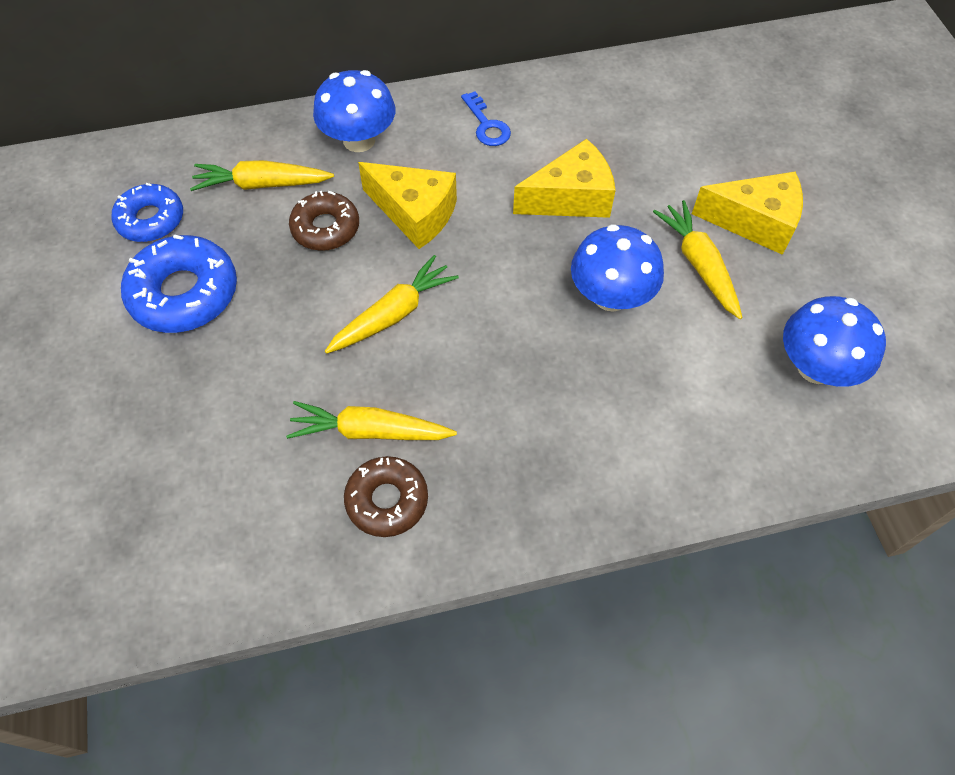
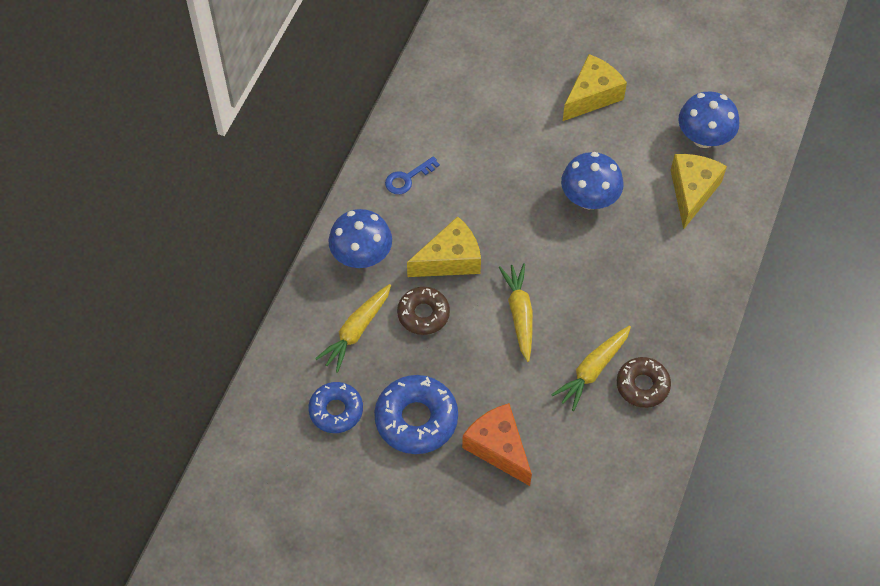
camera: 55 degrees left, 0 degrees up
(194, 391) = (498, 448): none -> orange cheese
(487, 125) = (407, 178): blue key -> blue key turned 135 degrees clockwise
(571, 198) = (503, 172): yellow cheese -> yellow cheese (692, 192)
(699, 264) = (600, 142): yellow carrot -> none

